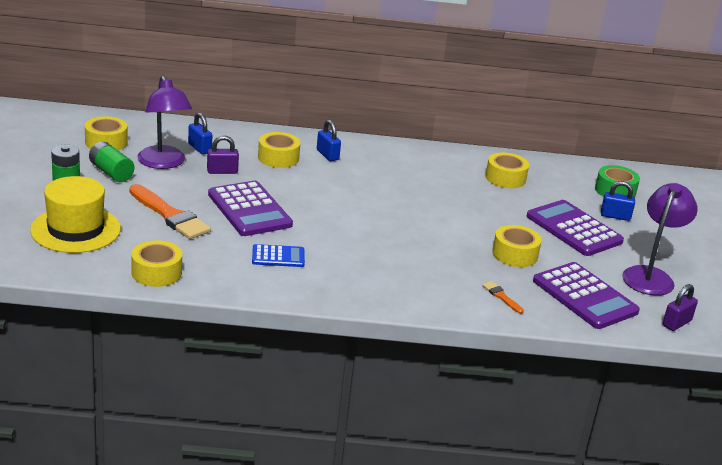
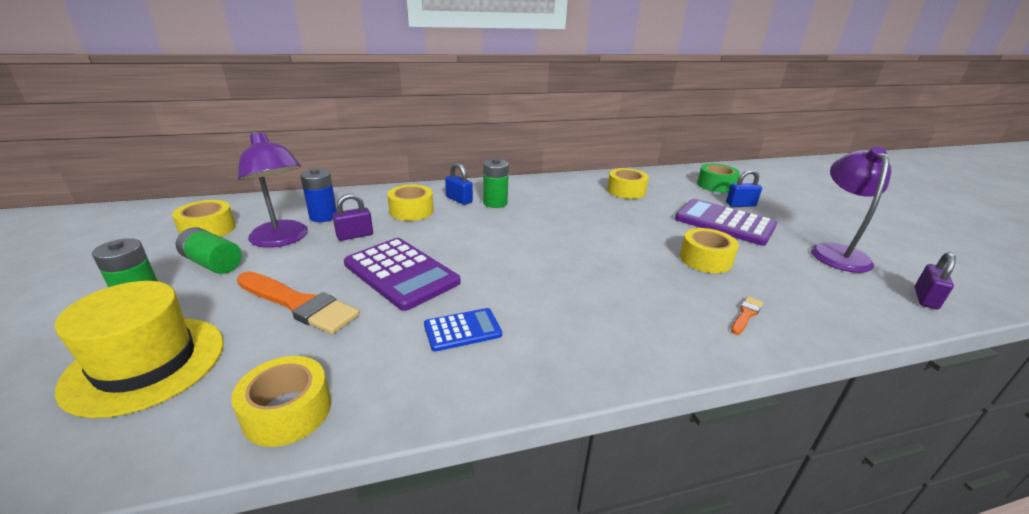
camera: 15 degrees left, 0 degrees up
(199, 148) = (323, 216): blue padlock -> blue battery
(360, 165) = (495, 203): none -> green battery
(501, 296) = (746, 314): orange brush -> orange brush turned 90 degrees clockwise
(585, 296) = (816, 290): purple calculator -> none

